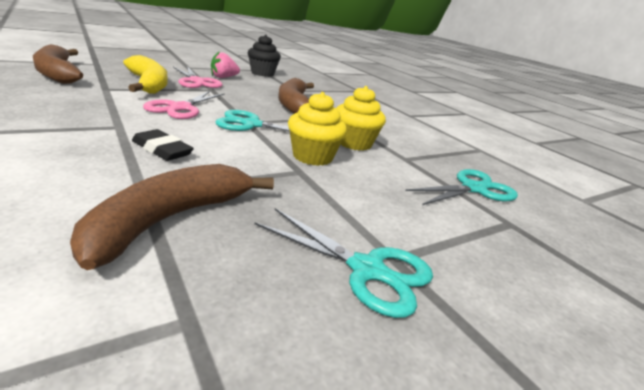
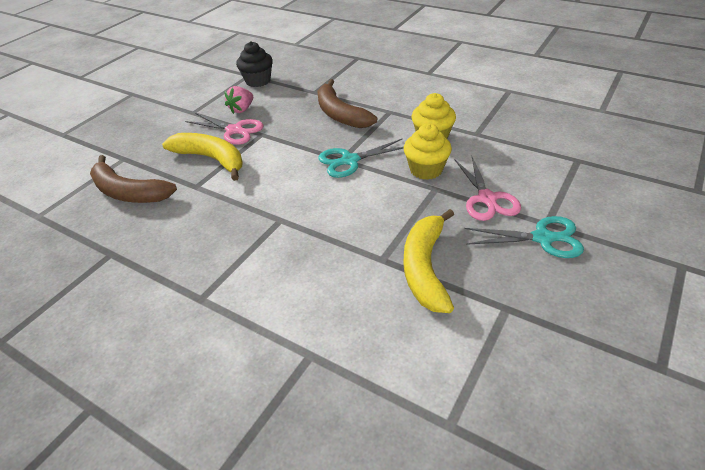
camera: 20 degrees left, 15 degrees up
(162, 150) = (340, 222): black eraser -> none
(170, 219) = (425, 267): brown banana -> yellow banana
(181, 108) = (281, 173): pink scissors -> pink scissors (487, 198)
(473, 189) = (538, 140): turquoise scissors -> none

